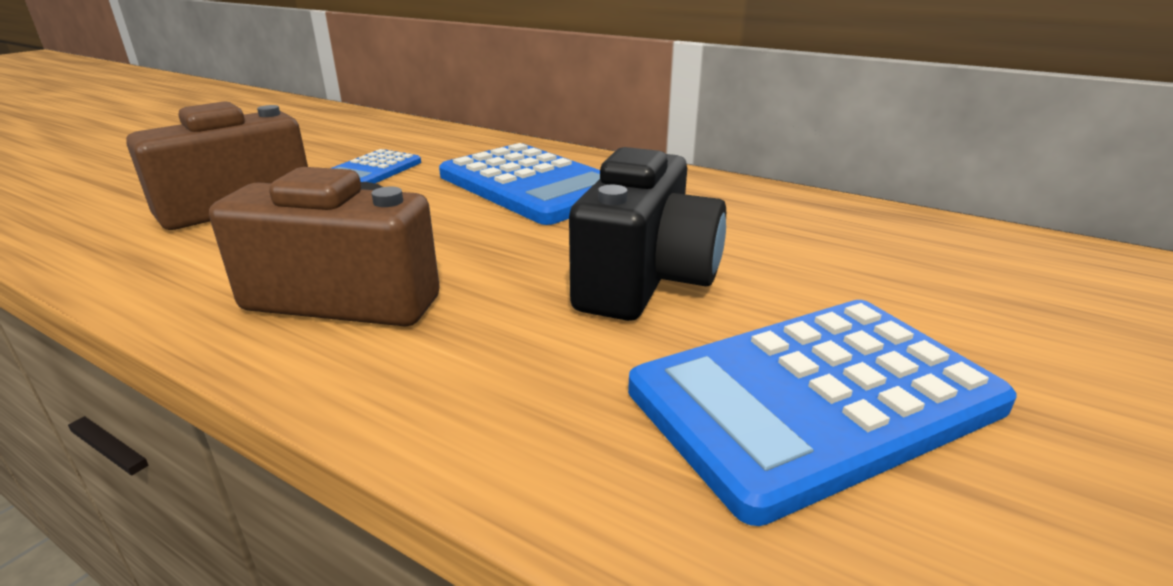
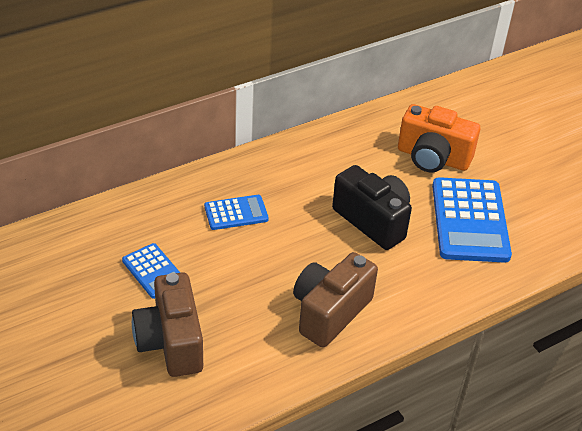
camera: 65 degrees left, 15 degrees up
(532, 185) = (236, 213): blue calculator -> blue calculator, size x0.53
(929, 297) = (433, 158): none -> orange camera

